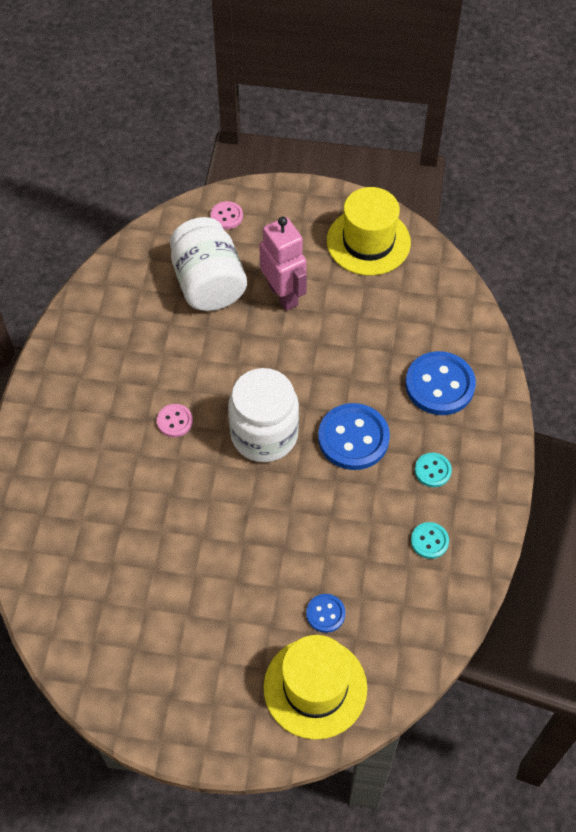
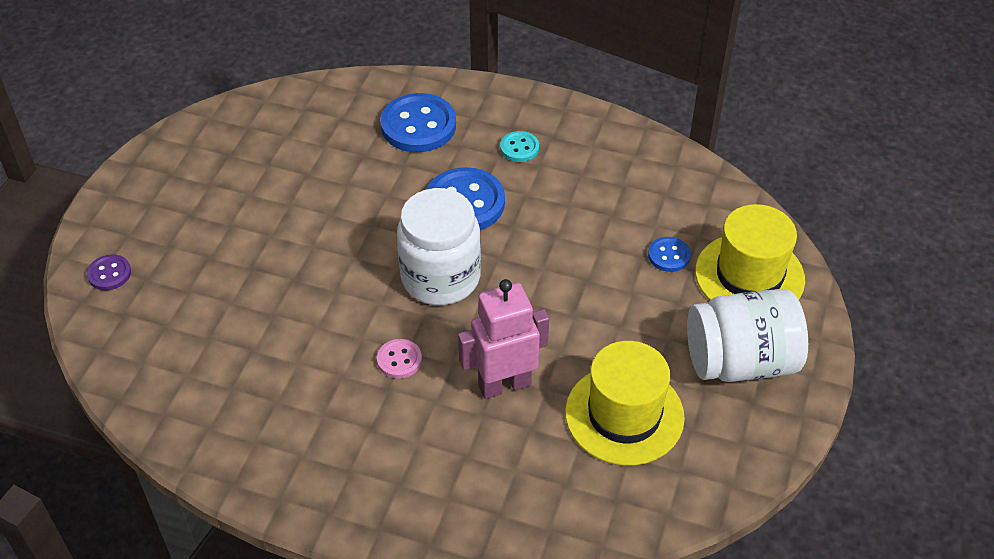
camera: 80 degrees left, 10 degrees down
(208, 283) = (207, 304): white jar -> white jar (740, 361)
(226, 216) = (109, 274): pink button -> purple button
(283, 295) = (252, 235): pink robot -> pink robot (504, 384)
(368, 242) = (208, 151): yellow hat -> yellow hat (624, 415)
(429, 541) = (599, 164): turquoise button -> none

